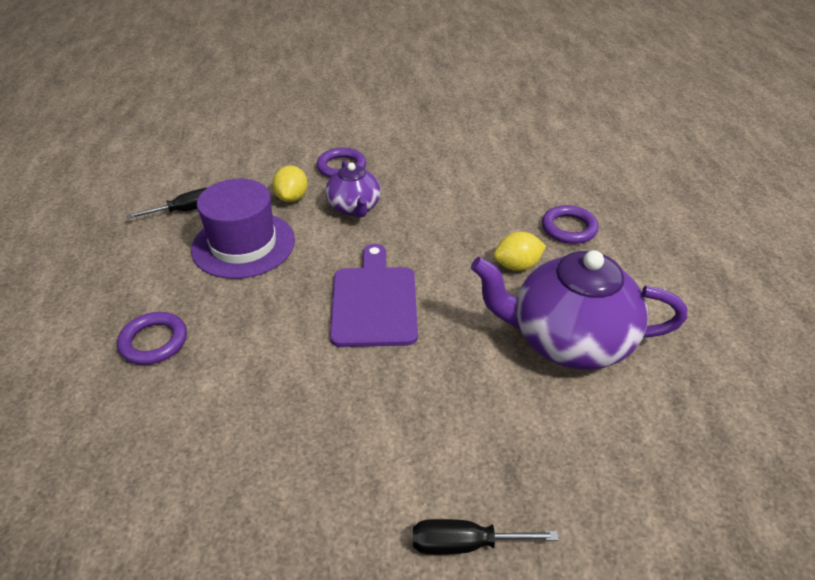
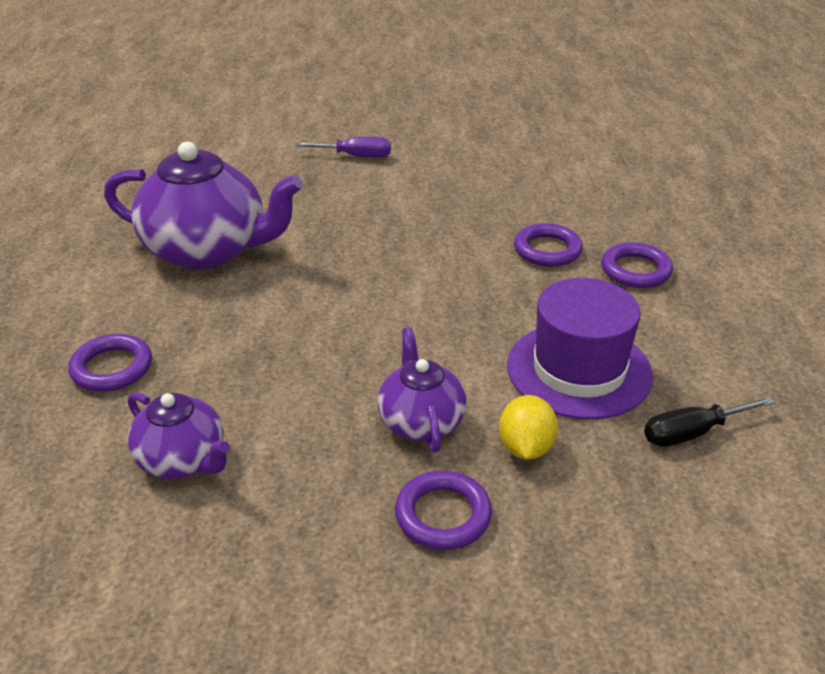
camera: 175 degrees left, 5 degrees down
(231, 363) = (547, 250): none -> purple ring
(374, 301) = (402, 294): purple cutting board -> none
(464, 544) = (356, 156): black screwdriver -> purple screwdriver
(488, 182) = (183, 460): none -> purple teapot
(517, 265) = (216, 322): yellow lemon -> none

